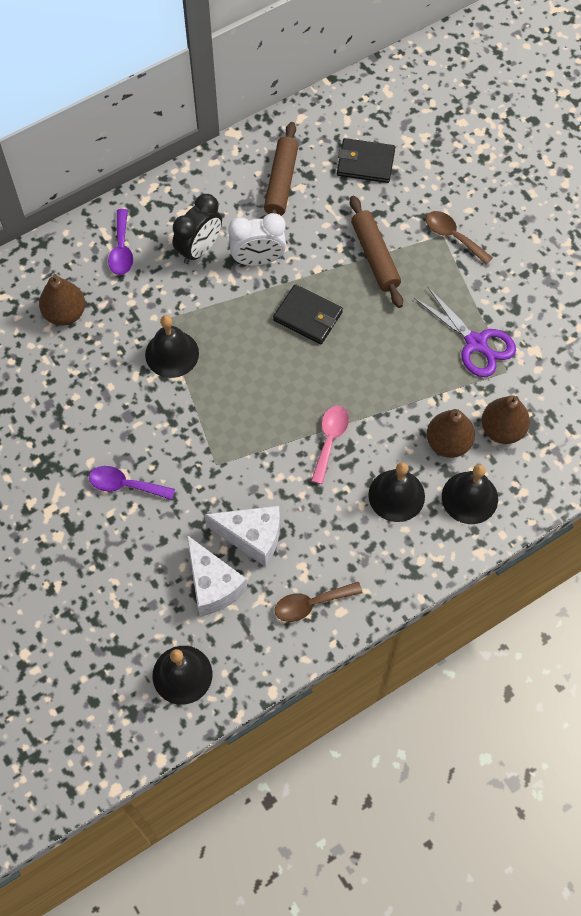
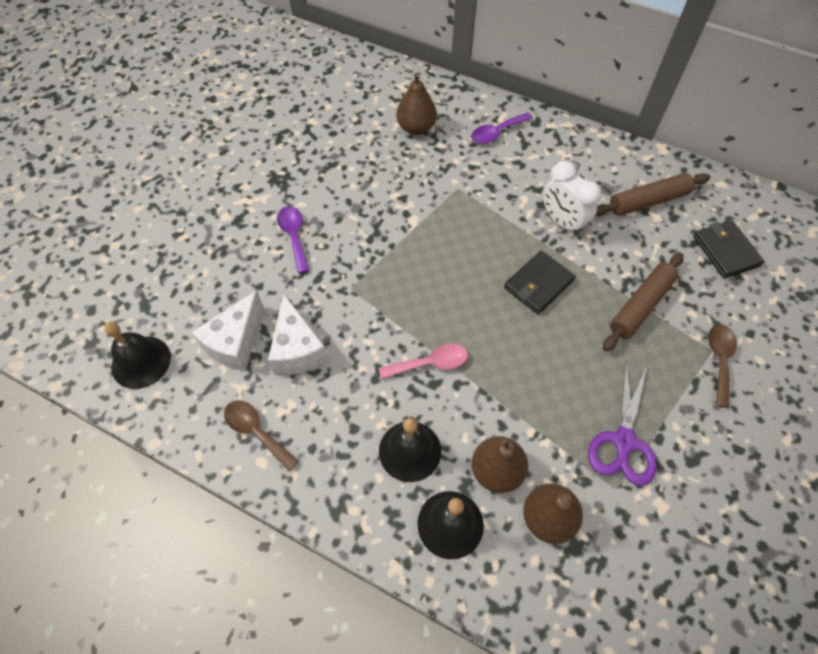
camera: 60 degrees right, 5 degrees down
(172, 353) = (431, 208): black bell -> none
(199, 249) = (538, 179): black clock -> none
(307, 316) = (538, 284): black wallet -> black wallet turned 45 degrees clockwise

